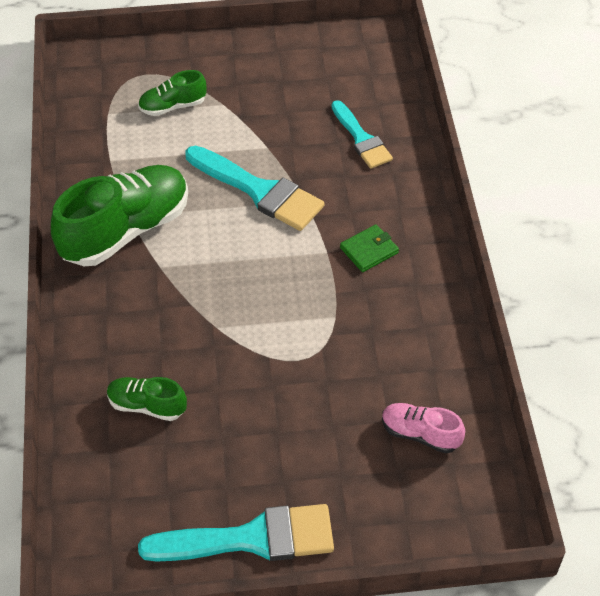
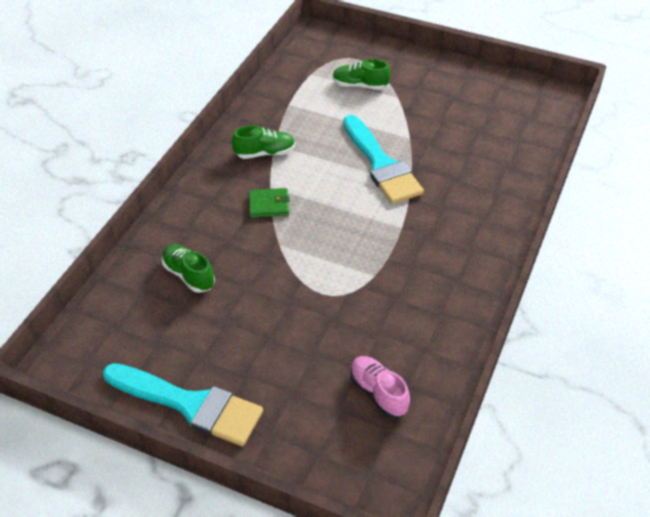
camera: 30 degrees right, 5 degrees down
(126, 230) = (265, 153): green shoe -> green shoe, size x0.50
(361, 139) = (488, 159): turquoise brush -> none
(369, 250) = (436, 240): green wallet -> green wallet (269, 205)

